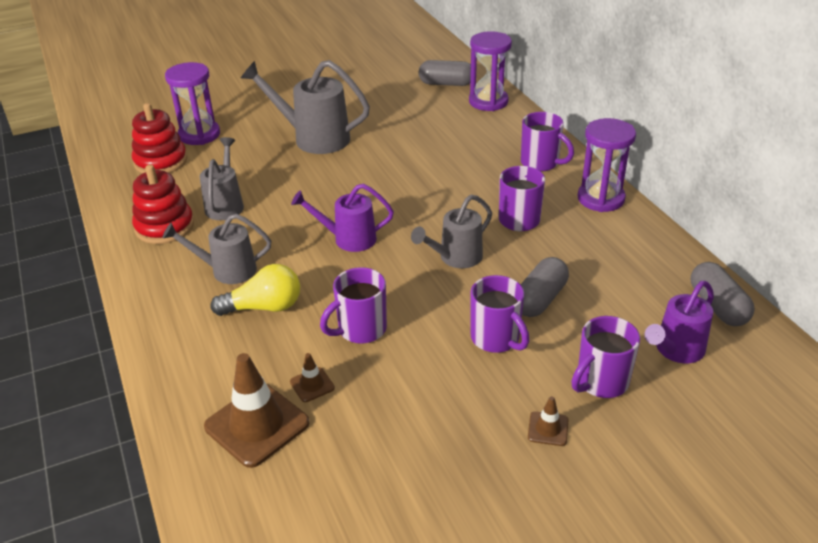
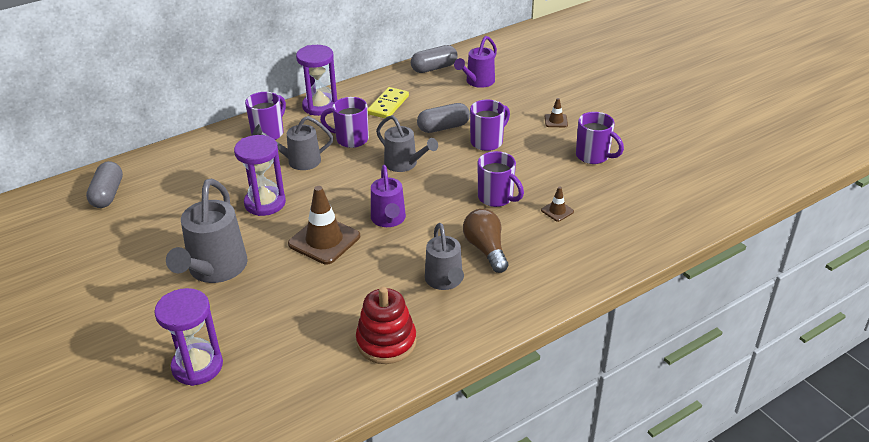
camera: 100 degrees left, 0 degrees up
(161, 161) = (259, 384): red stacking toy -> none
(225, 204) = (343, 307): grey watering can -> grey watering can (298, 161)
(257, 425) = (601, 228): brown traffic cone -> brown traffic cone (324, 240)
(264, 307) = (486, 249): yellow light bulb -> brown light bulb
(488, 102) = (153, 166): purple hourglass -> purple hourglass (265, 203)
(540, 299) = (443, 127): grey capsule -> grey capsule turned 45 degrees counterclockwise
(601, 382) = (512, 105): purple mug -> purple mug (593, 156)
(602, 253) = (388, 105): none -> yellow domino
(675, 350) = (477, 82): purple watering can -> purple watering can turned 90 degrees clockwise

